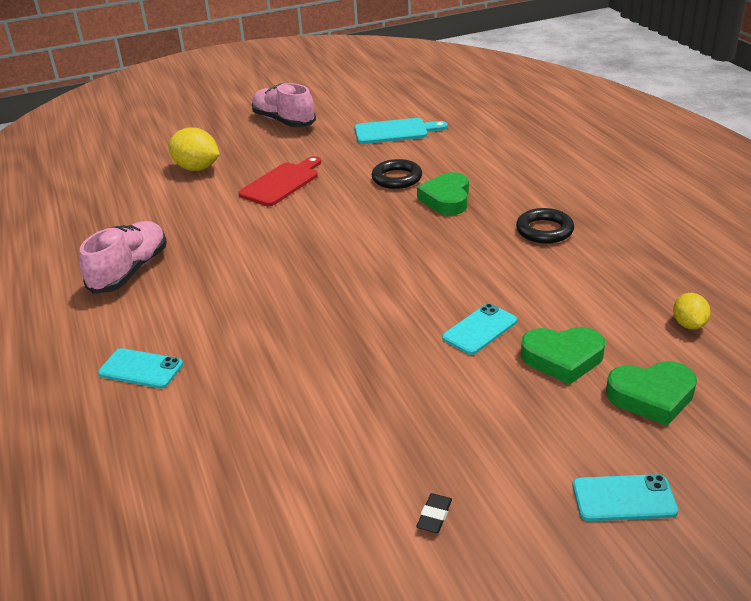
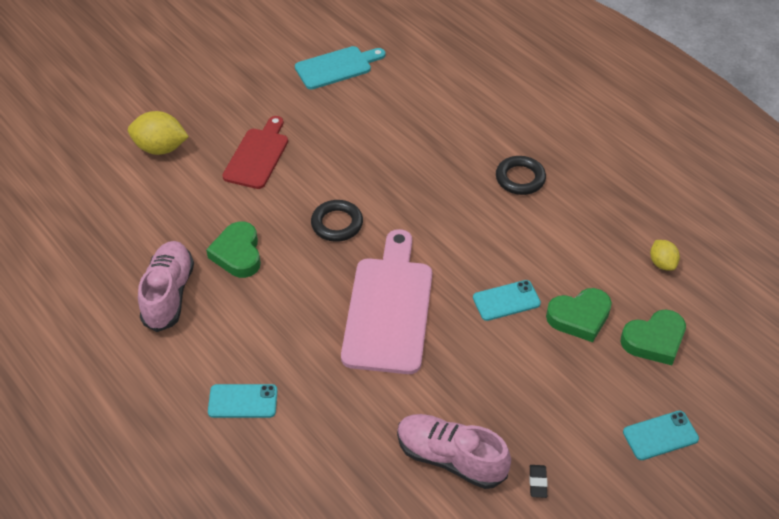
camera: 20 degrees left, 15 degrees up
(284, 121) = (217, 66): pink shoe -> pink shoe (450, 458)
(343, 316) = (389, 309): none -> pink cutting board
(397, 178) = (365, 133): black ring -> black ring (337, 224)
(446, 199) = (422, 153): green heart -> green heart (238, 254)
(480, 329) = (506, 300): turquoise phone -> turquoise phone turned 45 degrees clockwise

